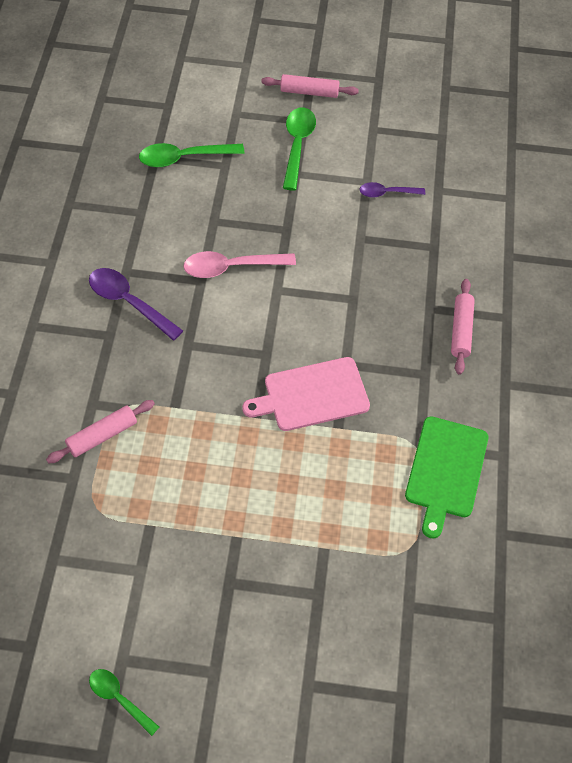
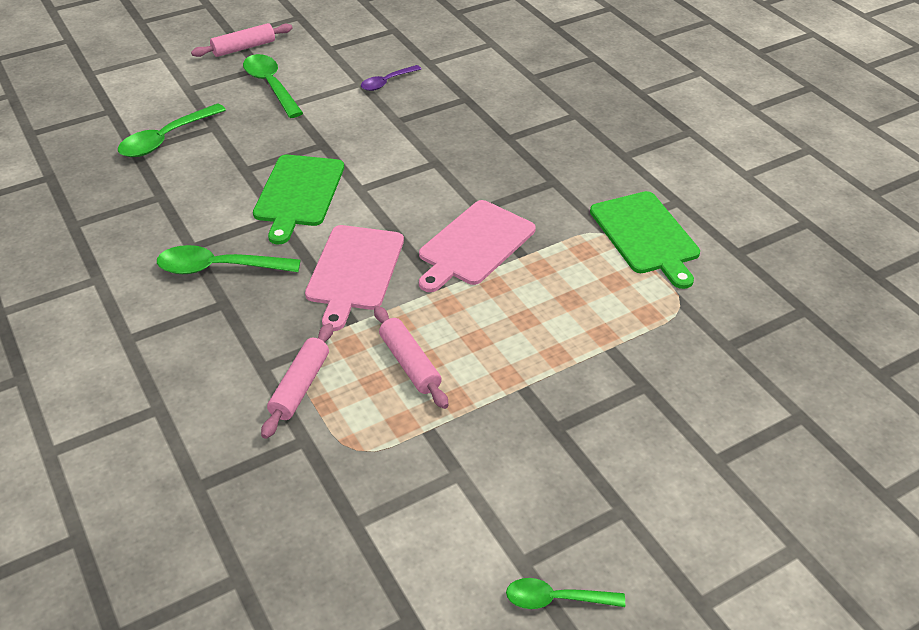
camera: 35 degrees left, 15 degrees down
(129, 302) = (219, 268): purple spoon -> green spoon
(211, 363) = (354, 271): none -> pink cutting board
(231, 267) = (298, 193): pink spoon -> green cutting board
(461, 330) = (550, 139): pink rolling pin -> pink rolling pin (410, 363)

